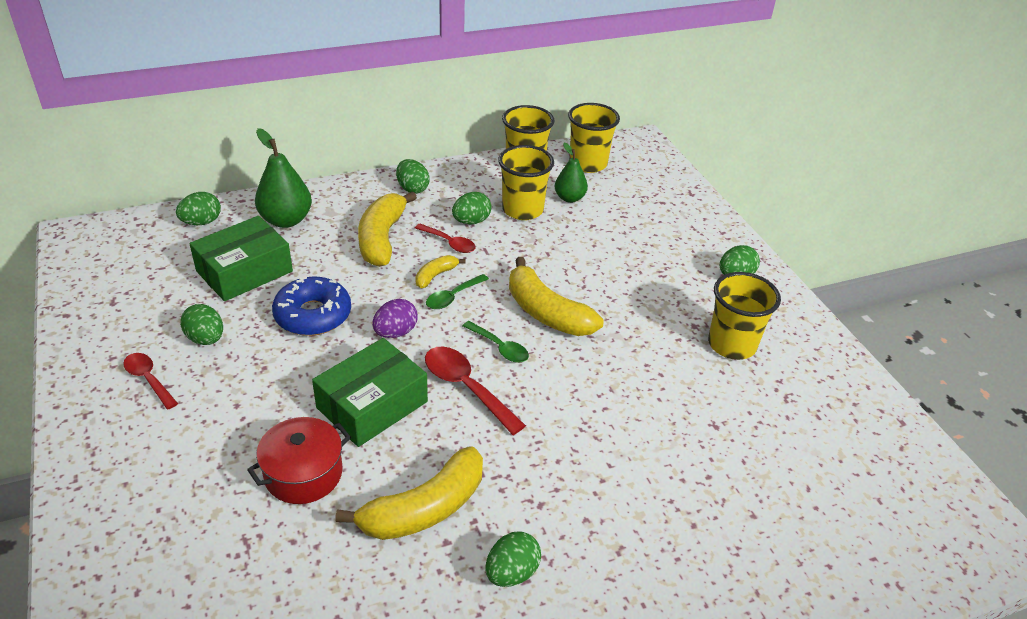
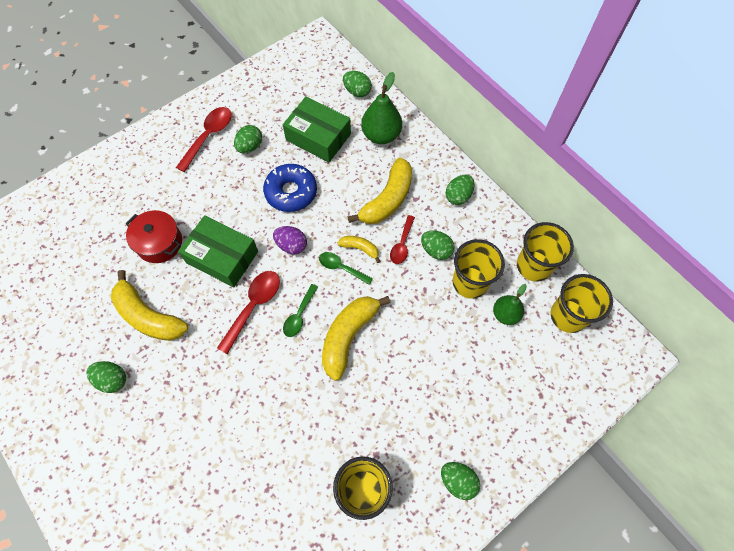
camera: 75 degrees right, 25 degrees up
(148, 379) = (209, 136): red spoon -> red spoon, size x1.55
(382, 238) = (387, 199): yellow banana -> yellow banana turned 135 degrees clockwise

